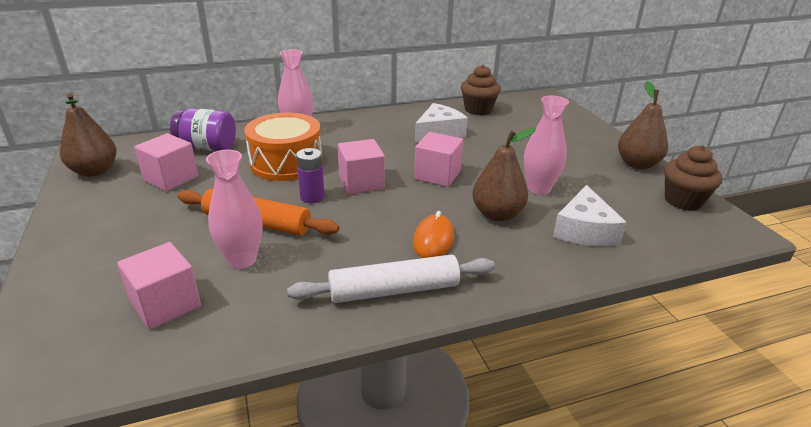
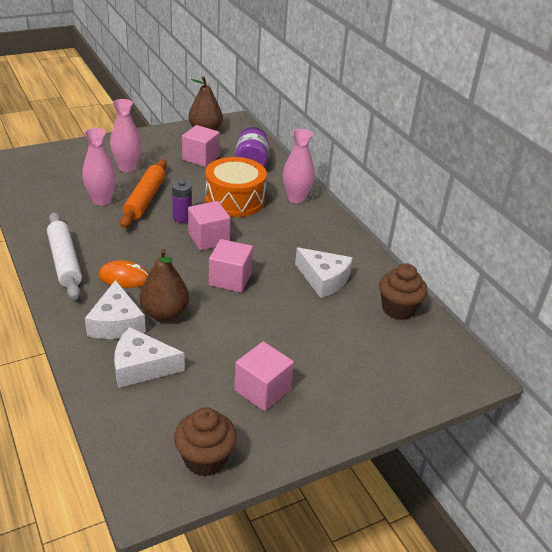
camera: 80 degrees right, 5 degrees up
(166, 304) = (60, 183): pink cube -> pink cube (262, 390)
(519, 246) = (116, 323): none -> white cheese
(539, 188) = (215, 344): pink vase -> pink vase (127, 168)
(637, 164) = (289, 435): brown pear -> none

